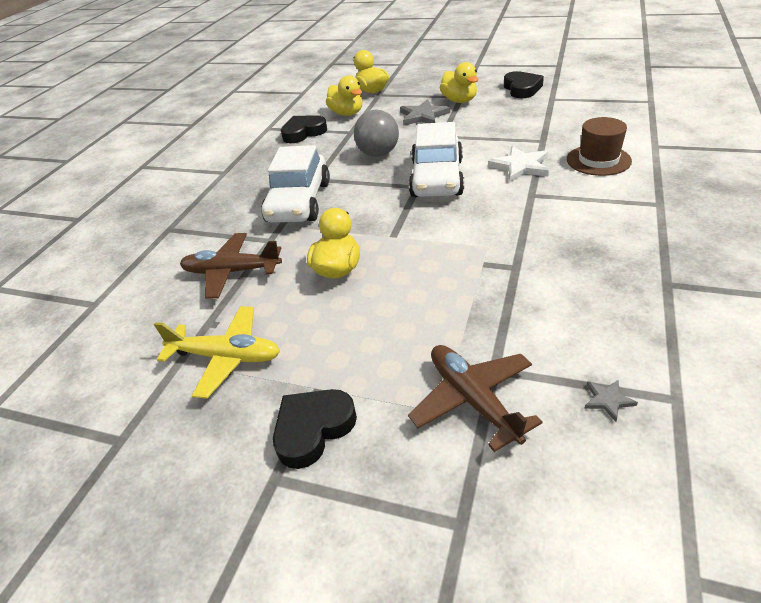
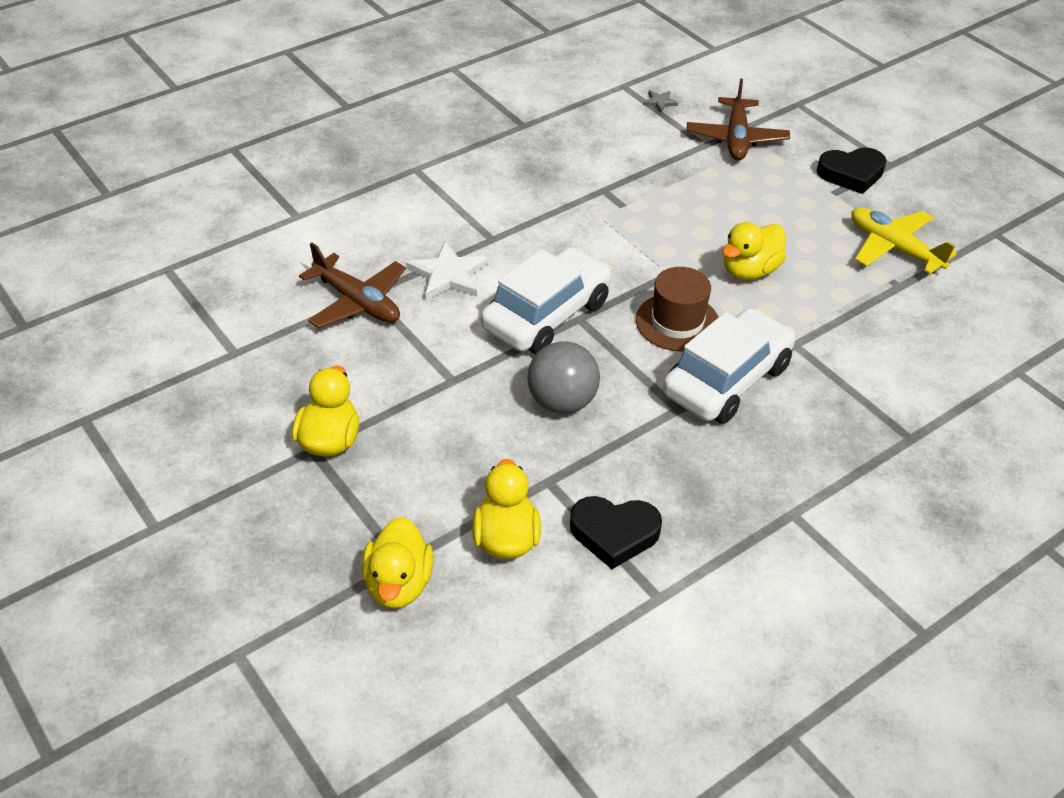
camera: 150 degrees left, 5 degrees up
(232, 272) = (855, 327): brown plane -> brown plane (357, 302)
(423, 116) = (419, 442): grey star -> none
(522, 89) = (223, 402): black heart -> none
(598, 160) = (372, 234): brown hat -> brown hat (677, 322)

